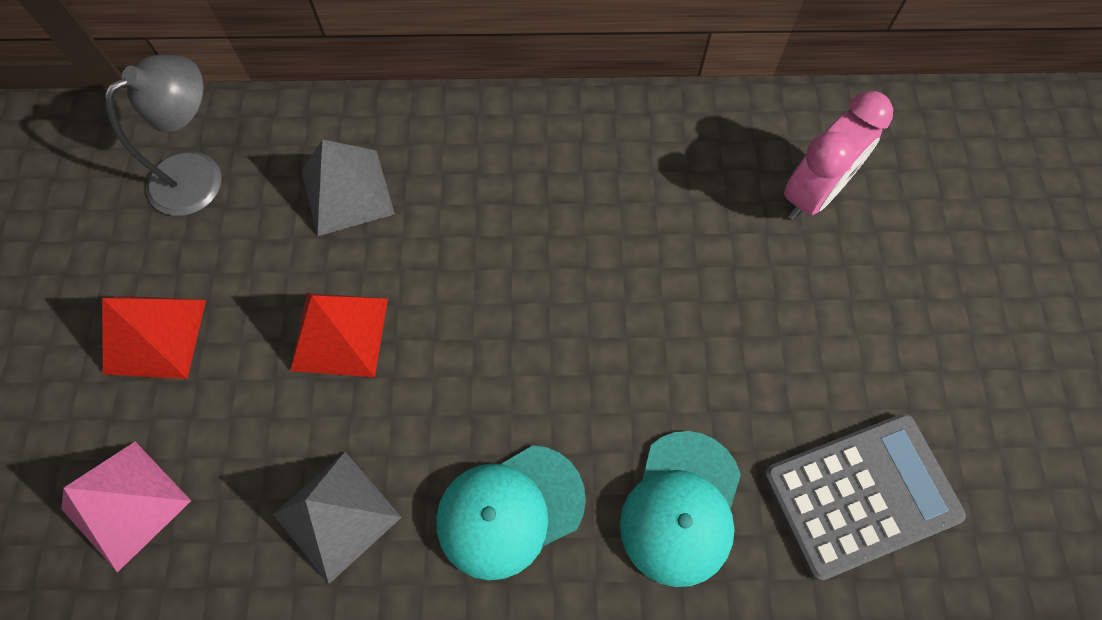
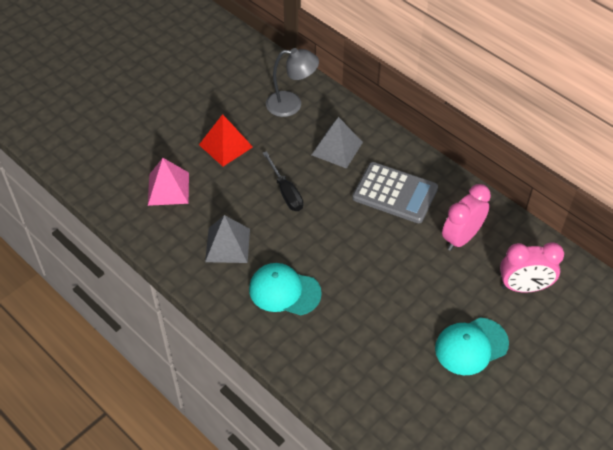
camera: 45 degrees right, 15 degrees down
(340, 334) = (286, 192): red pyramid -> black screwdriver
(664, 189) = (461, 238): none -> pink clock
(681, 508) = (344, 341): turquoise cap -> turquoise cap (471, 346)
(860, 495) = (417, 394): grey calculator -> grey calculator (395, 193)

